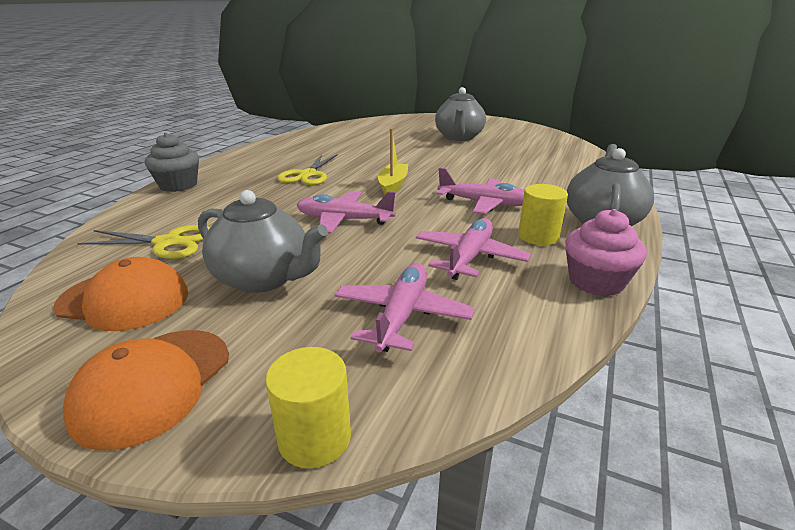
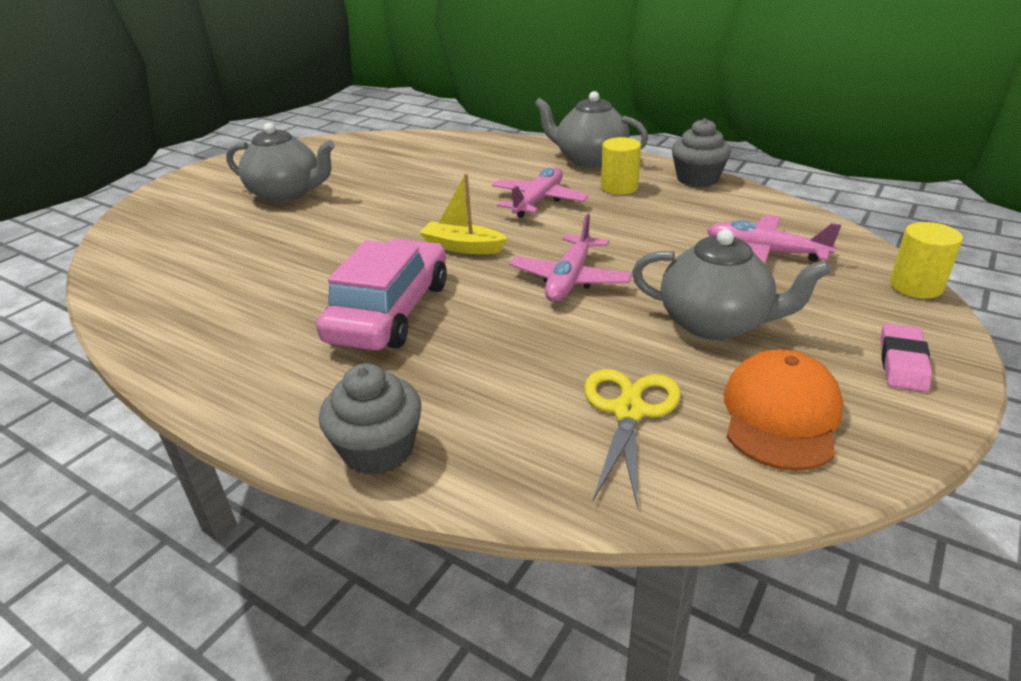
camera: 80 degrees left, 5 degrees up
(153, 384) = (902, 362): orange cap -> pink eraser
(264, 278) = (715, 323): grey teapot -> grey teapot turned 75 degrees clockwise
(308, 175) = (390, 311): yellow scissors -> pink car
(469, 257) = (661, 218): pink plane -> none
(596, 281) = (697, 179): pink cupcake -> grey cupcake

